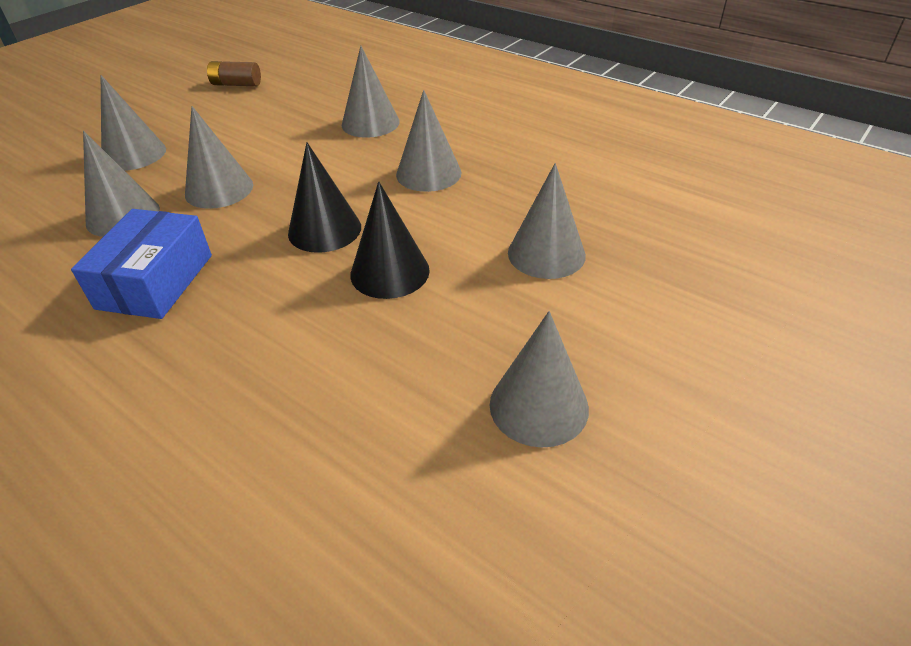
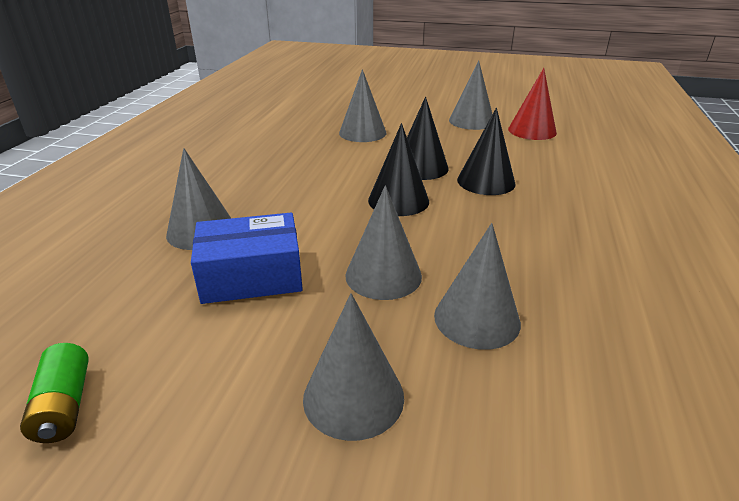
camera: 115 degrees left, 10 degrees down
(155, 281) = (526, 248): blue box -> blue box (251, 276)
(236, 84) = (64, 406): brown battery -> green battery
(304, 315) = (486, 181): none -> black cone
(428, 173) = (291, 181): grey cone -> none
(438, 482) = (532, 131): none -> red cone

